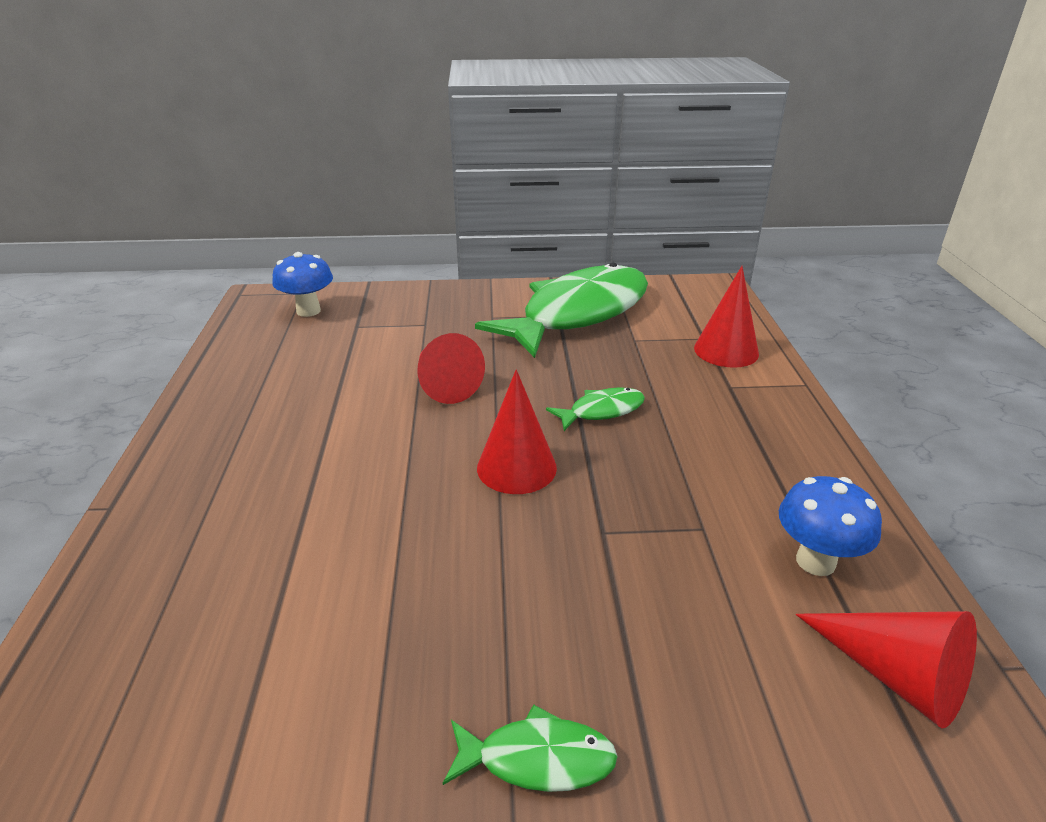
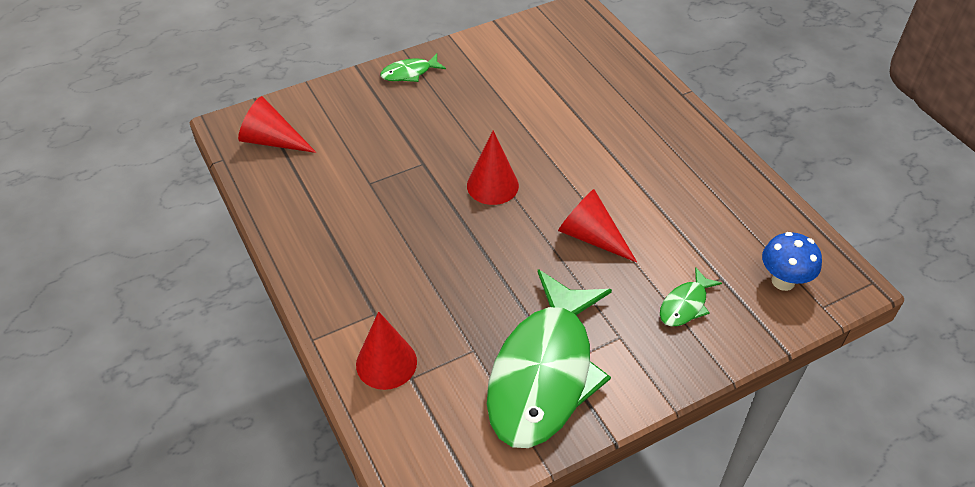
camera: 155 degrees right, 15 degrees up
(601, 411) = (463, 250): green fish -> green fish (685, 305)
(815, 561) = (306, 182): blue mushroom -> none

